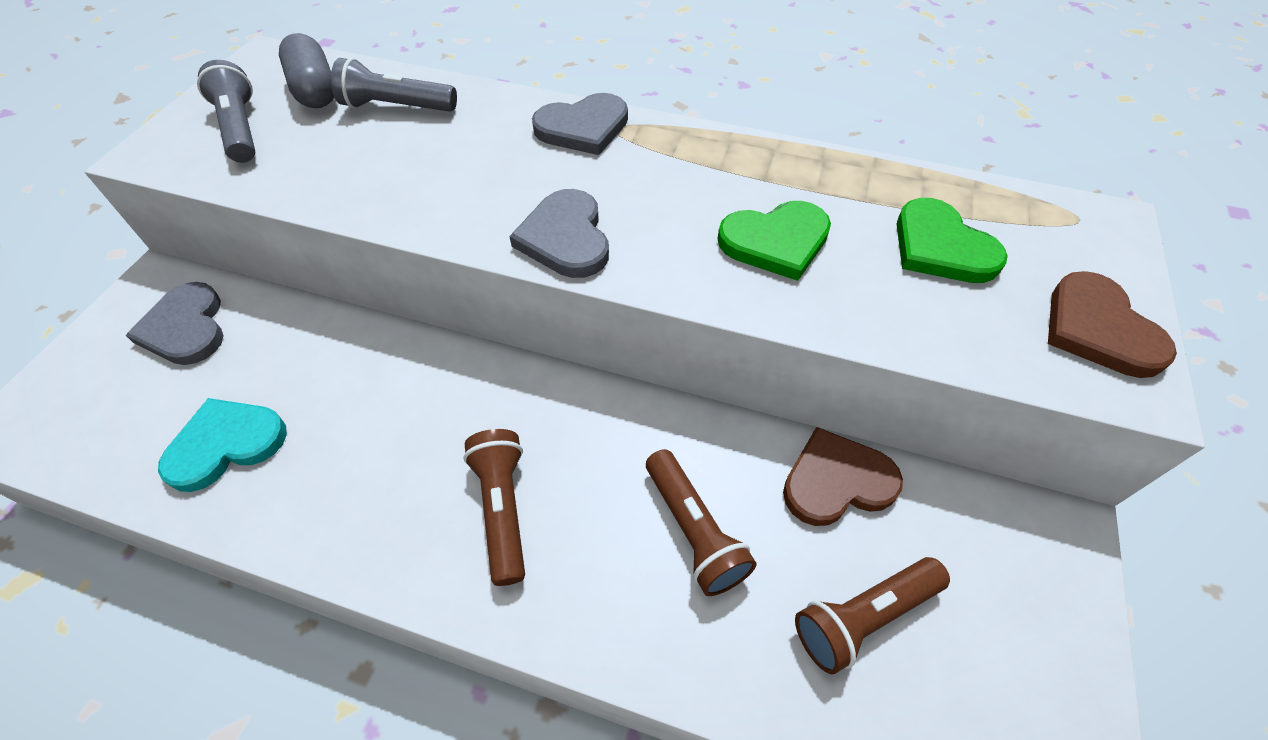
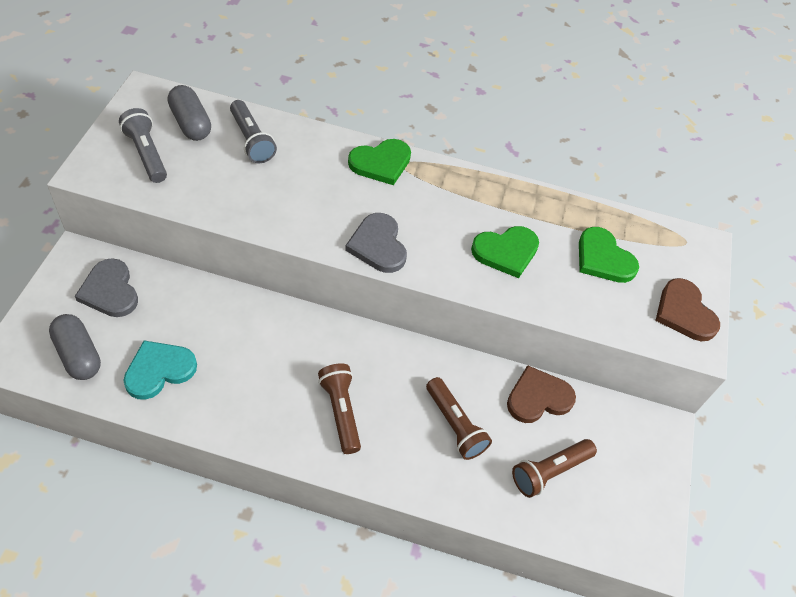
camera: 10 degrees left, 0 degrees up
(110, 422) = (78, 355): none -> grey capsule
(396, 107) = (251, 140): grey flashlight -> grey flashlight turned 120 degrees counterclockwise
(583, 128) = (381, 163): grey heart -> green heart

